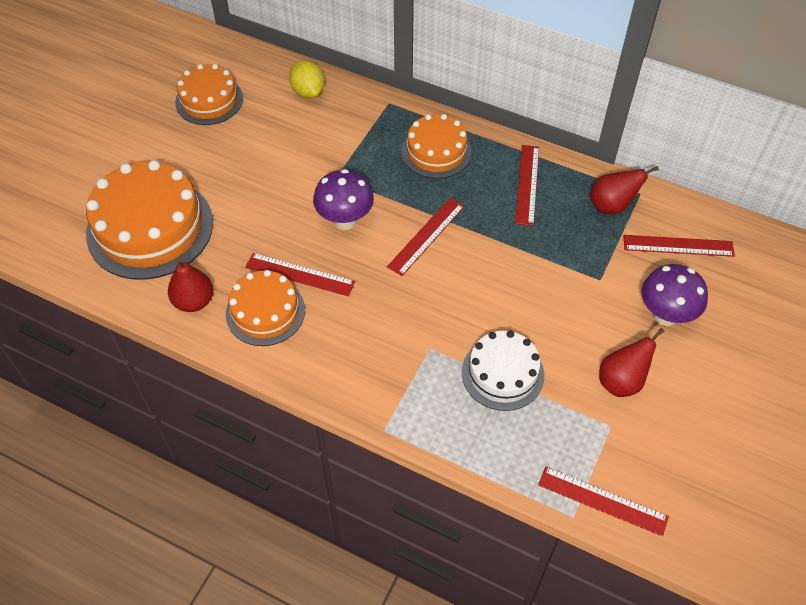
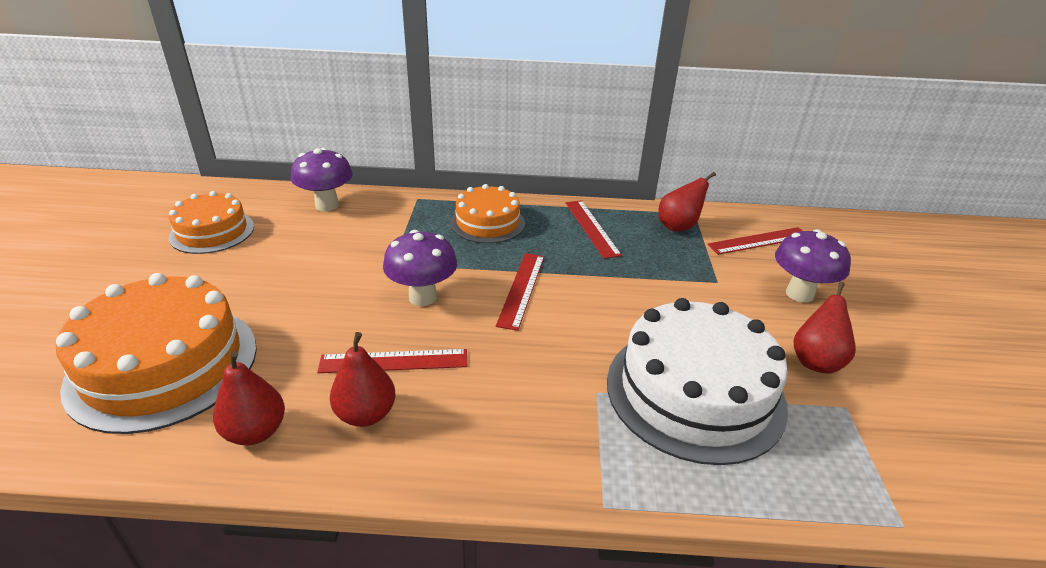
camera: 25 degrees left, 20 degrees down
(265, 312) = (366, 414): orange cake -> red pear
(308, 92) = (327, 205): yellow lemon -> purple mushroom
(502, 373) = (695, 392): white cake -> white cake, size x1.68
(602, 500) = (914, 492): red ruler -> none

